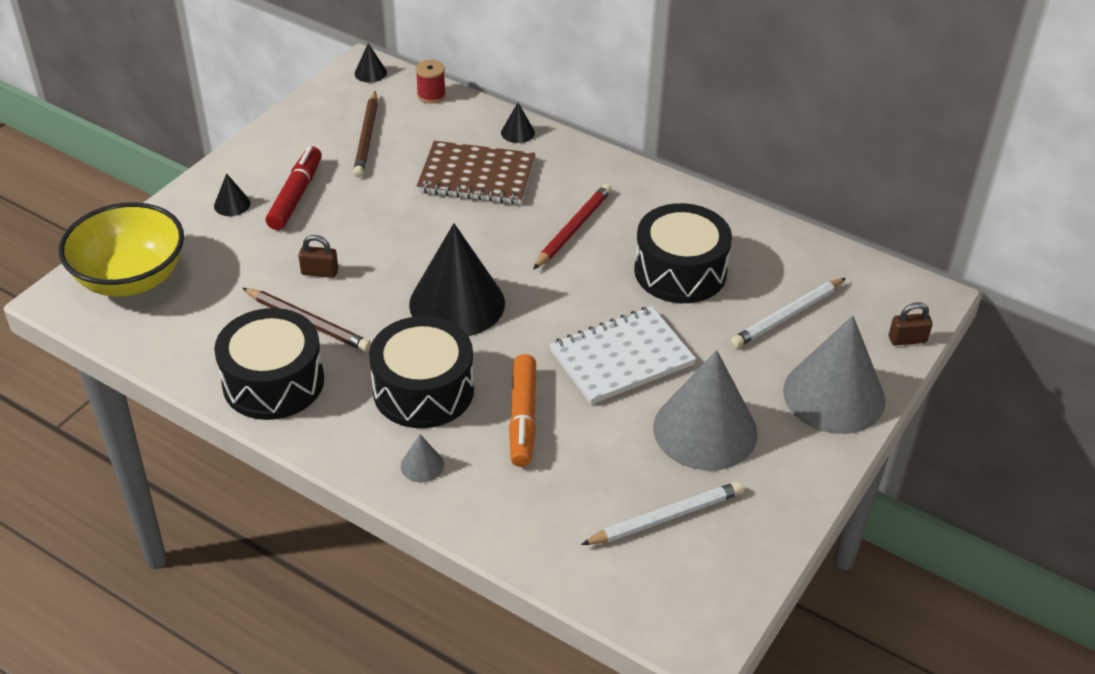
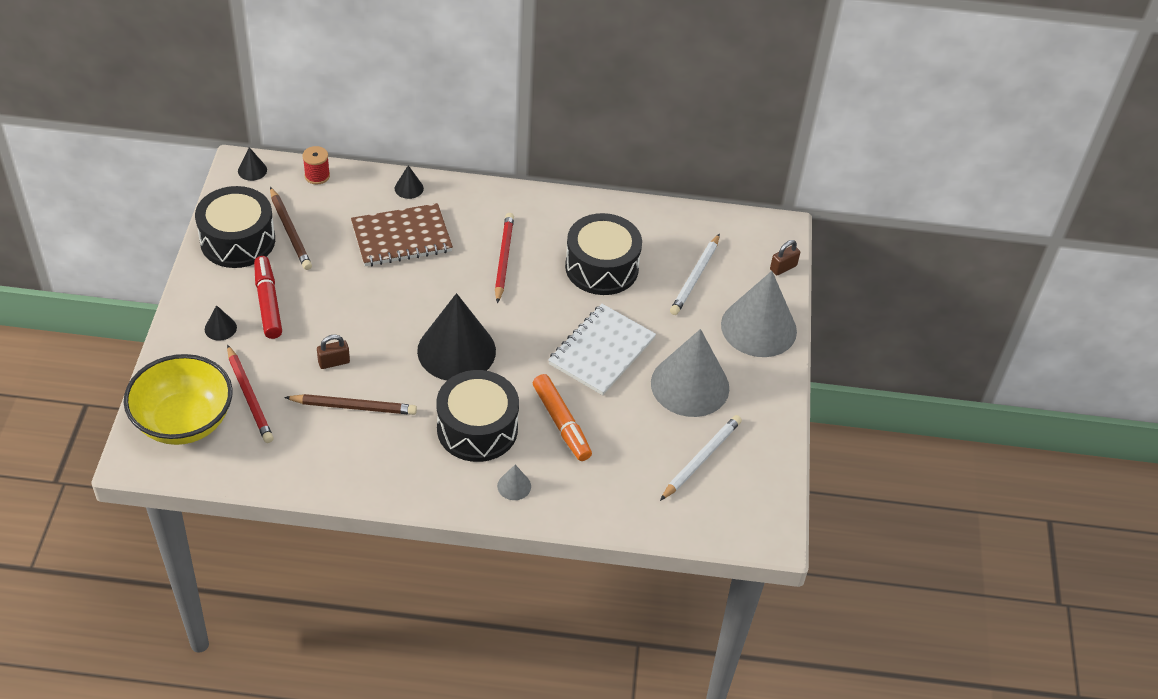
camera: 30 degrees left, 5 degrees up
(211, 277) = (249, 397): none -> red pencil
(273, 382) = (361, 464): black drum -> black drum (237, 240)

